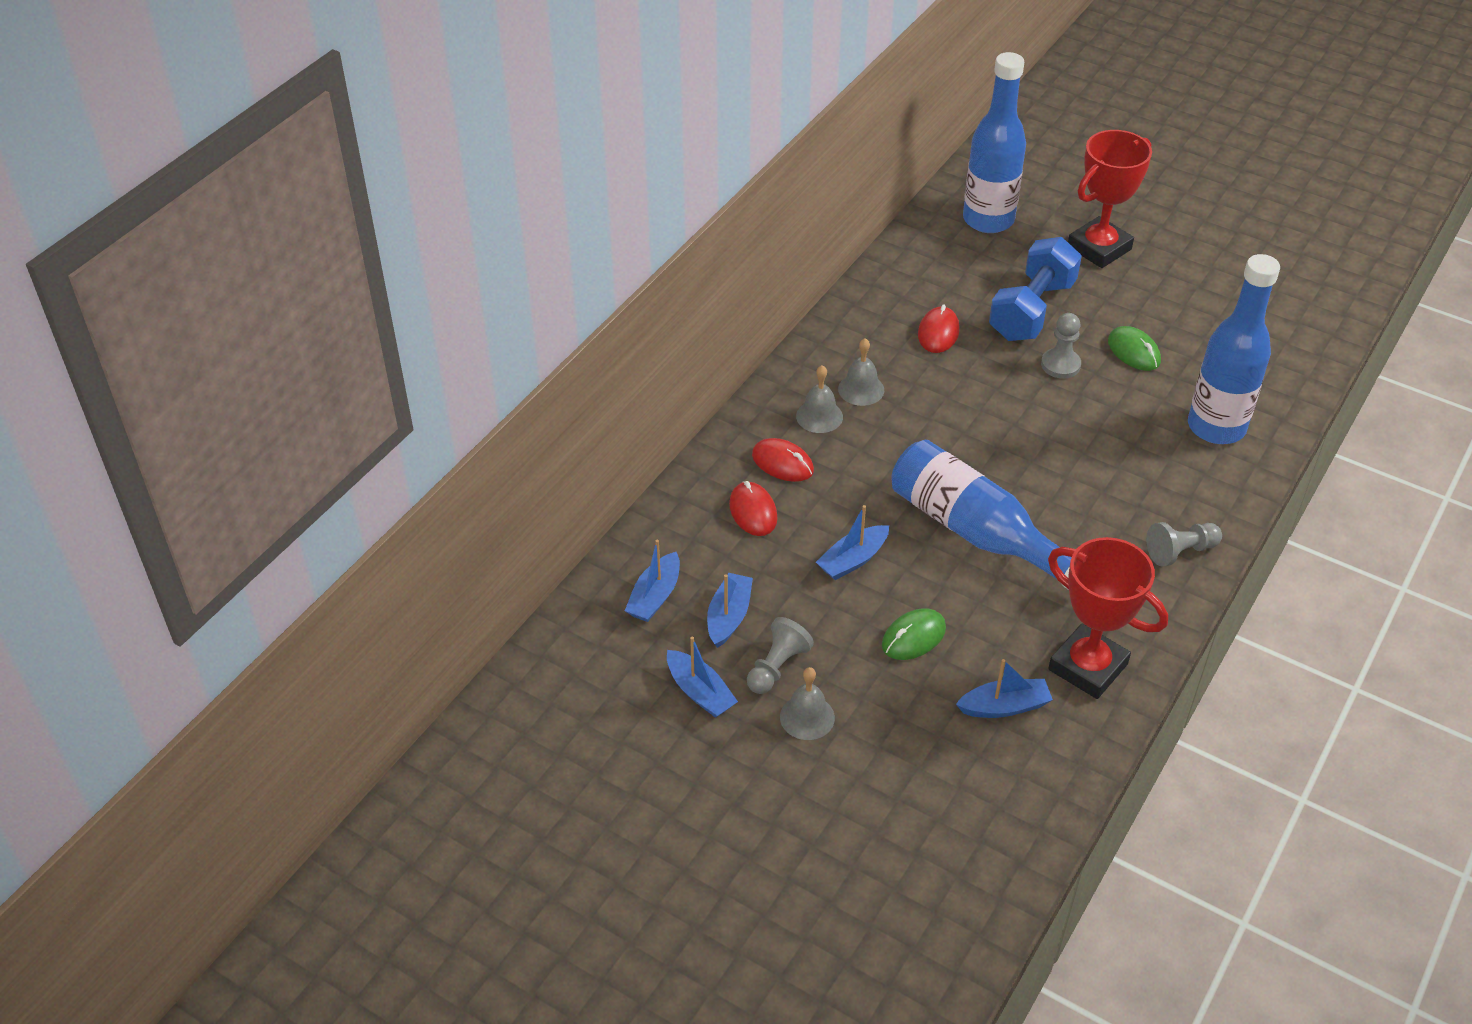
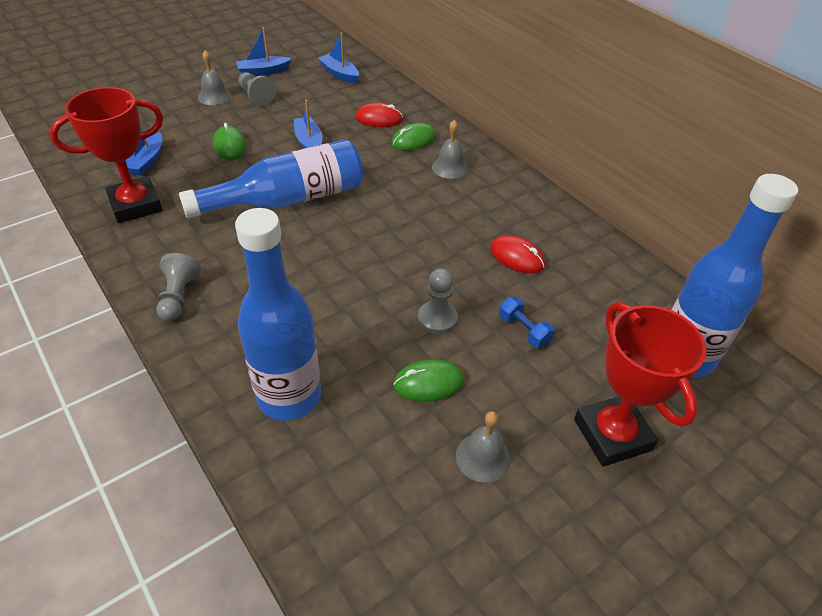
camera: 110 degrees right, 0 degrees up
(729, 617) = (305, 91): blue boat -> none
(782, 463) = (413, 140): red mouse -> green mouse
(861, 389) = (468, 194): grey bell -> grey bell (483, 457)
(1031, 310) = (524, 330): blue dumbbell -> blue dumbbell, size x0.45

